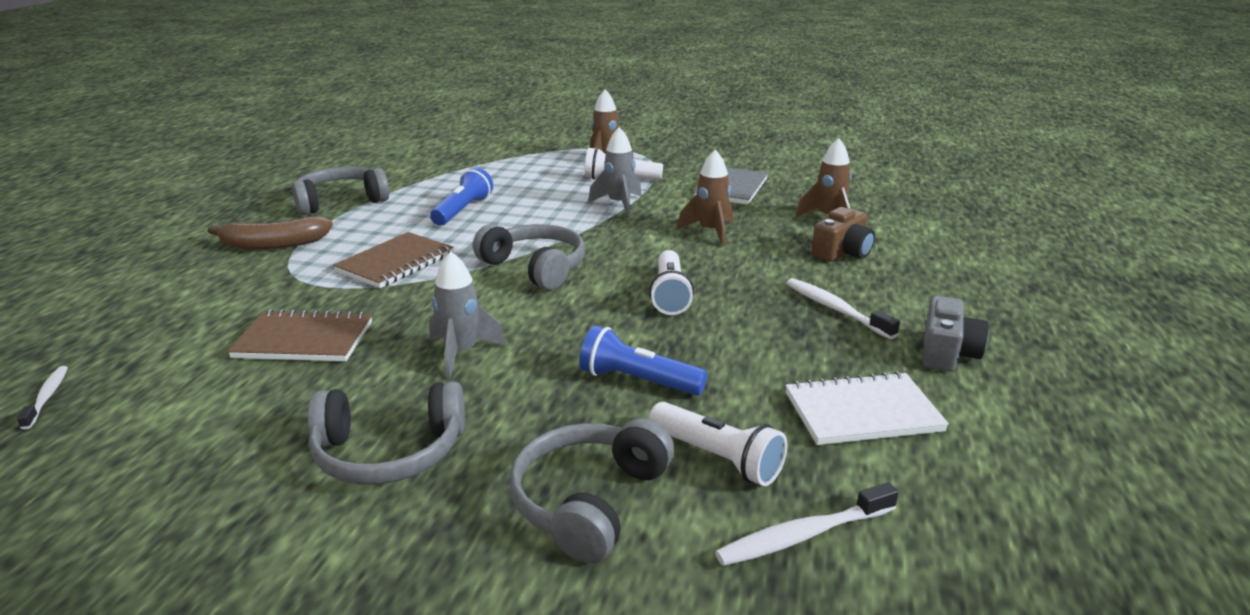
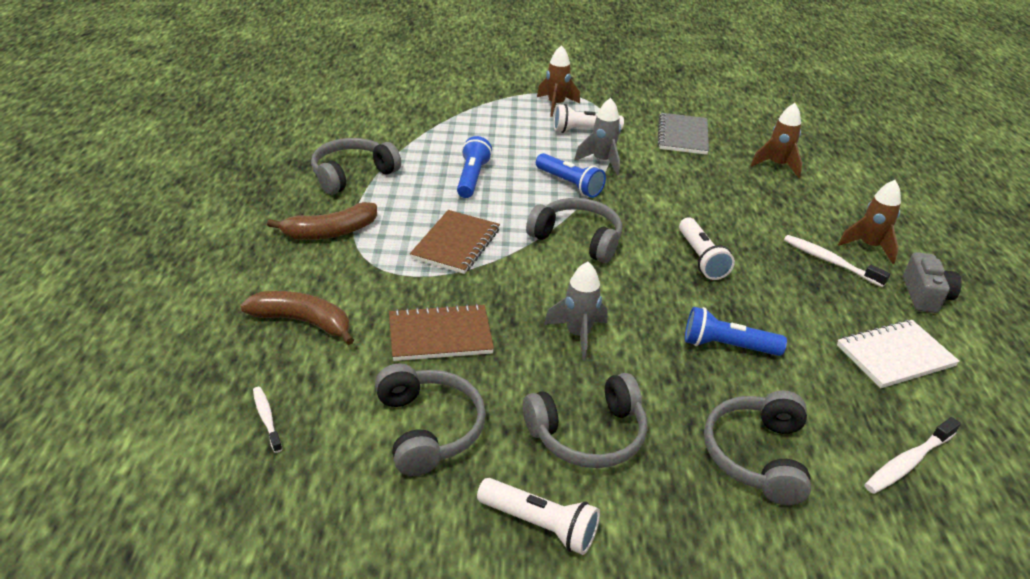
camera: 15 degrees left, 10 degrees up
(171, 316) = (303, 322): none -> brown banana
(208, 425) = (428, 428): none -> grey headphones
(566, 221) = (569, 184): none -> blue flashlight
(711, 232) = (694, 188): brown rocket -> brown rocket (869, 246)
(717, 458) = (820, 408): white flashlight -> white flashlight (539, 525)
(842, 252) = (806, 202): brown camera -> none

